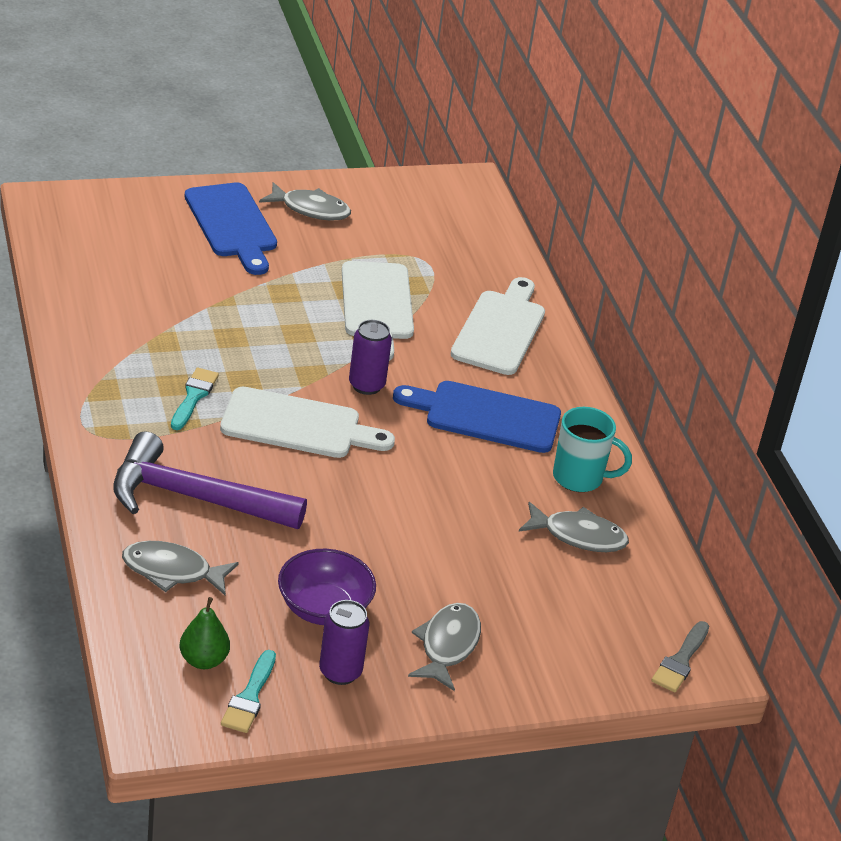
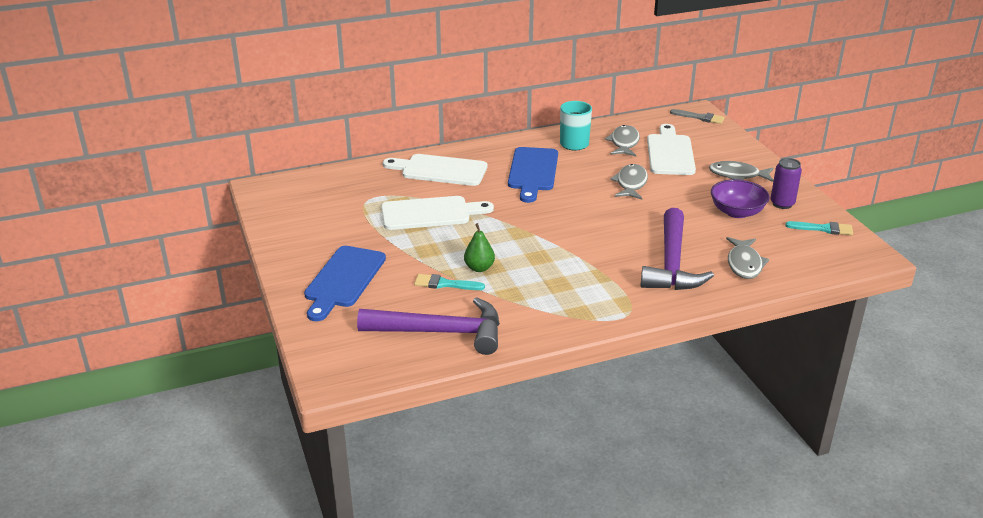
camera: 90 degrees left, 5 degrees down
(102, 280) = (441, 332): none -> purple hammer
(193, 396) = (568, 274): turquoise brush -> turquoise brush (444, 284)
(203, 660) = (808, 246): green pear -> green pear (479, 268)
(232, 225) = (343, 280): blue cutting board -> blue cutting board turned 135 degrees clockwise
(298, 425) = (576, 233): white cutting board -> white cutting board (670, 153)
(310, 209) = (313, 248): grey fish -> grey fish (631, 184)
(366, 385) = (522, 212): purple can -> none

